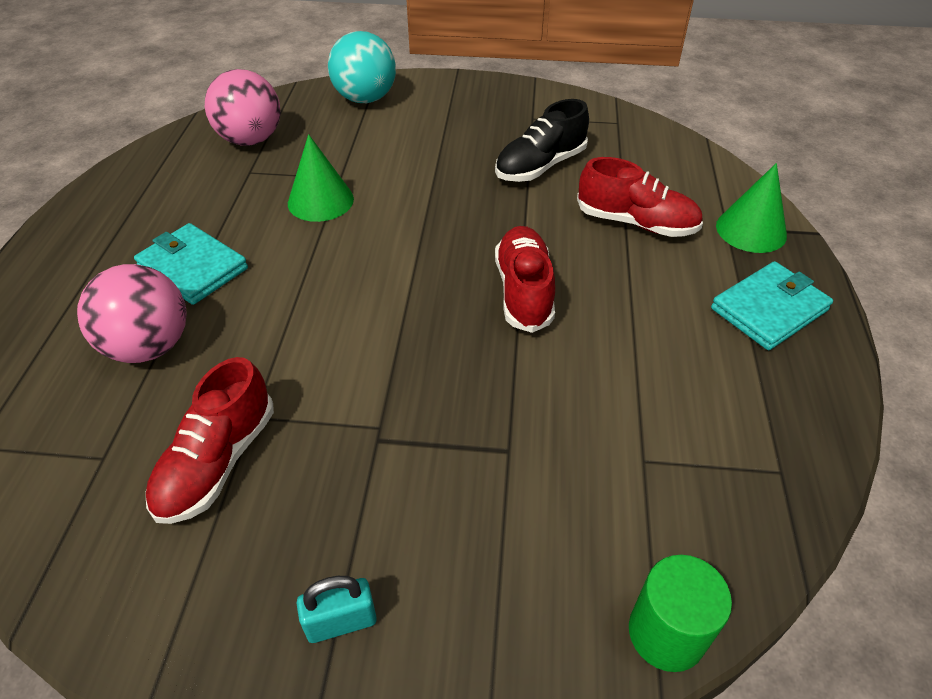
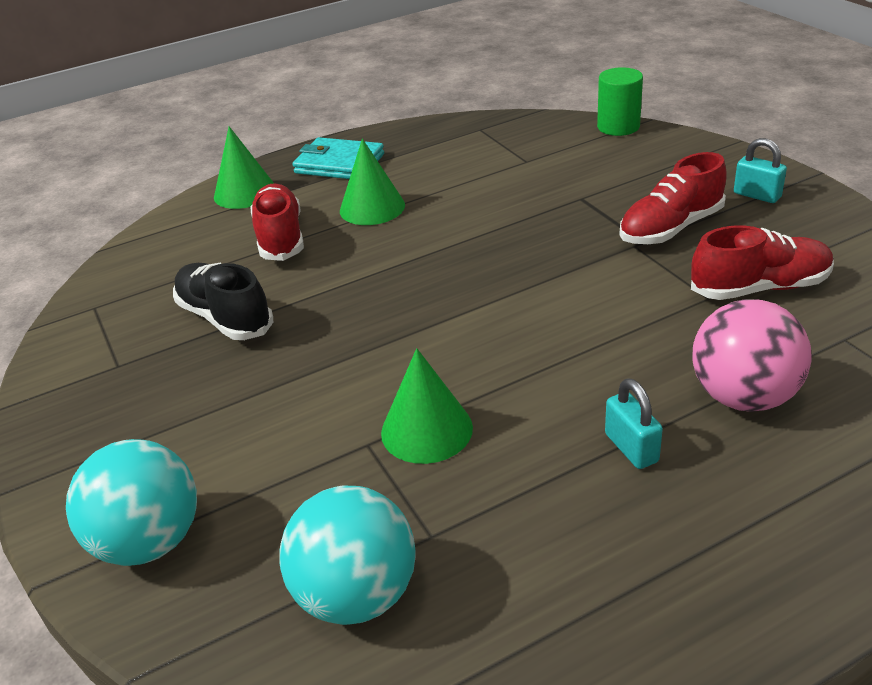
camera: 120 degrees left, 10 degrees down
(193, 268) = (631, 448): turquoise wallet -> turquoise padlock
(251, 140) = (357, 594): pink ball -> turquoise ball
(524, 291) = (428, 251): red shoe -> red shoe (670, 228)
(540, 166) = (225, 318): black shoe -> black shoe turned 150 degrees counterclockwise
(641, 292) = (372, 208): none -> green cone

